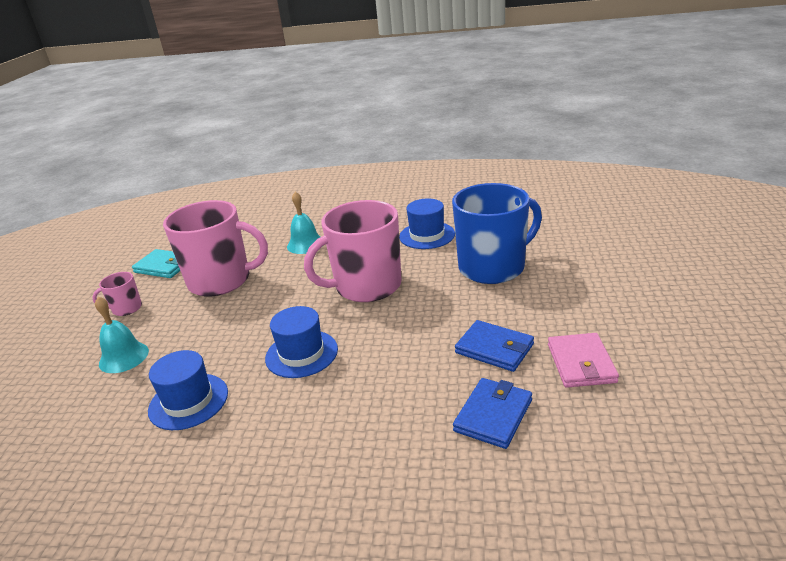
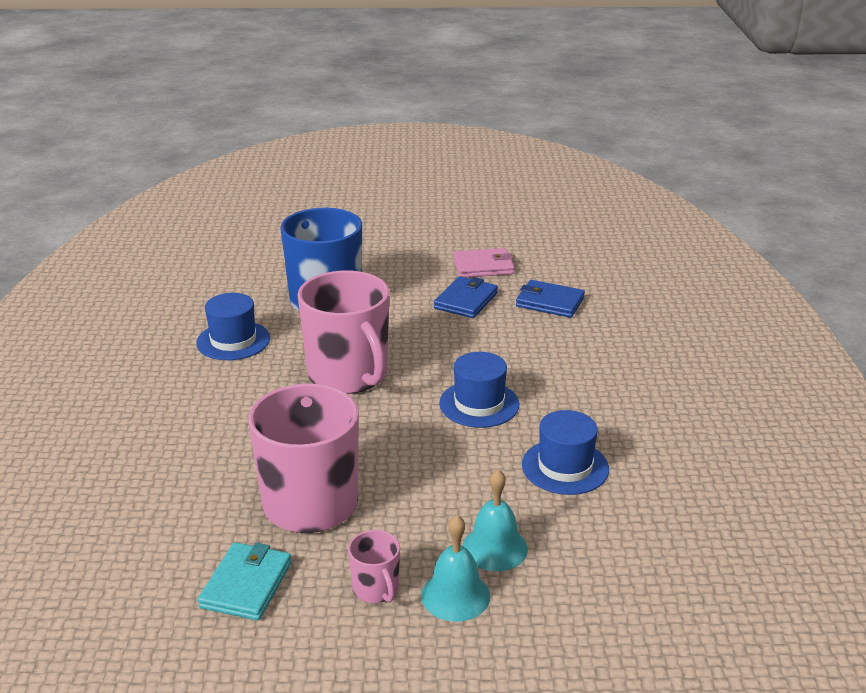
camera: 100 degrees left, 0 degrees up
(305, 244) = (221, 437): turquoise bell -> turquoise bell (455, 595)

